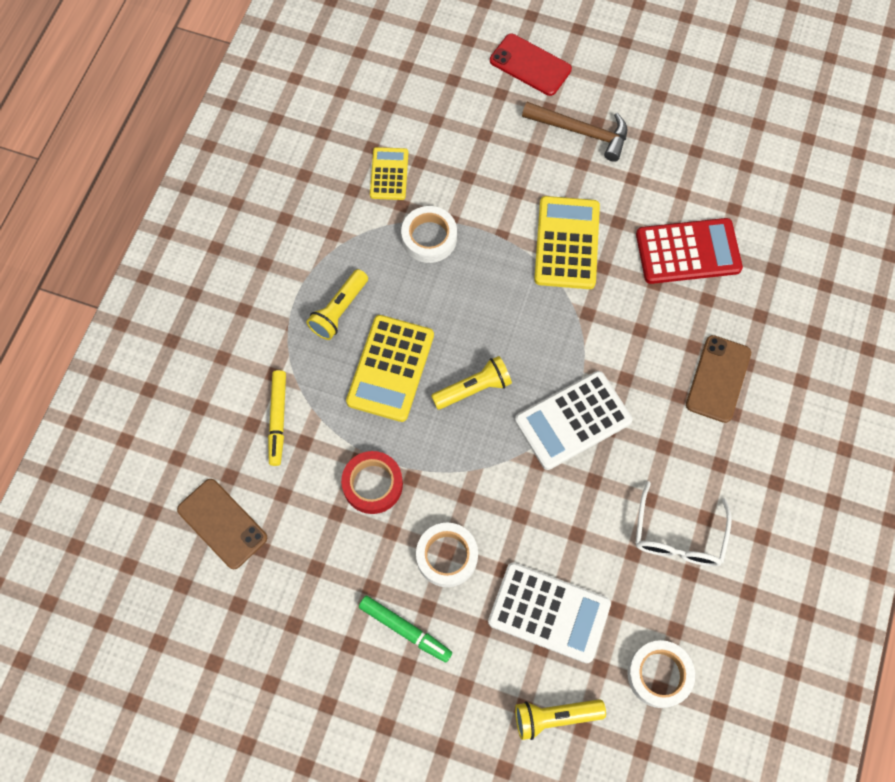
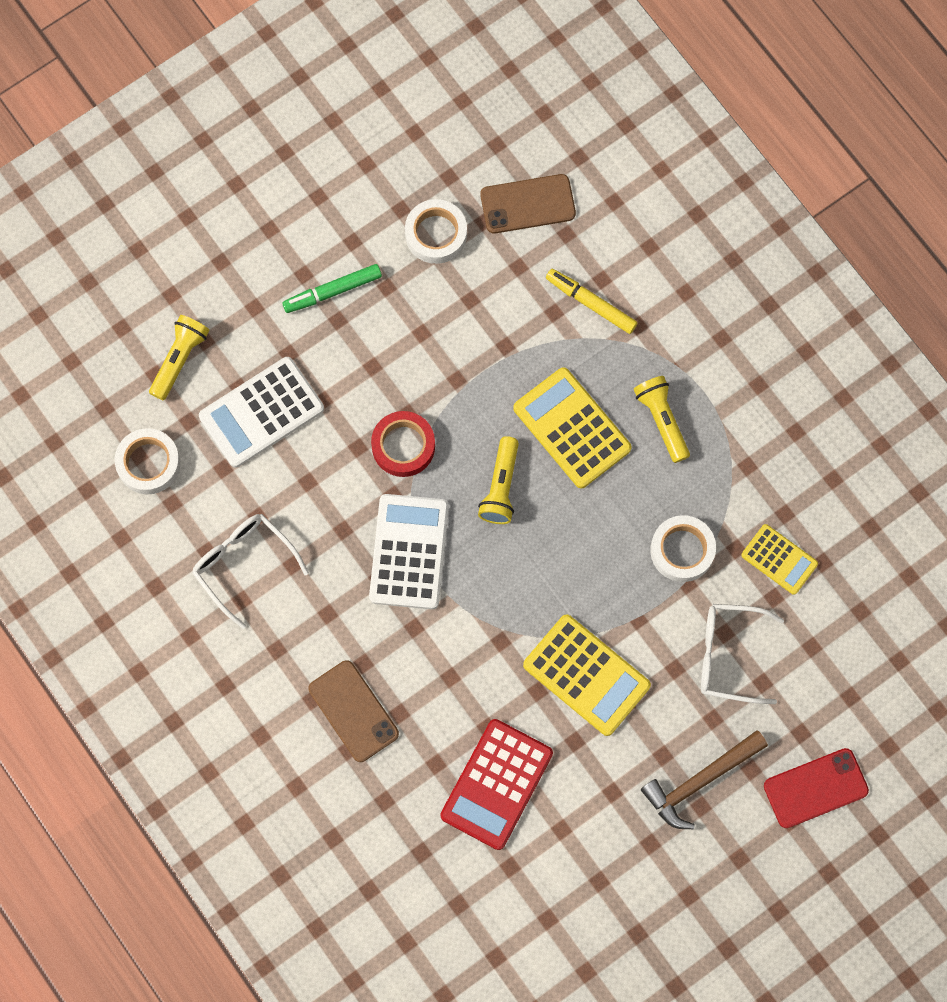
camera: 125 degrees right, 5 degrees up
(372, 484) = (474, 344): red tape -> red tape (403, 446)
(447, 556) = (368, 363): white tape -> white tape (436, 234)
(481, 164) = (729, 656): none -> white glasses

